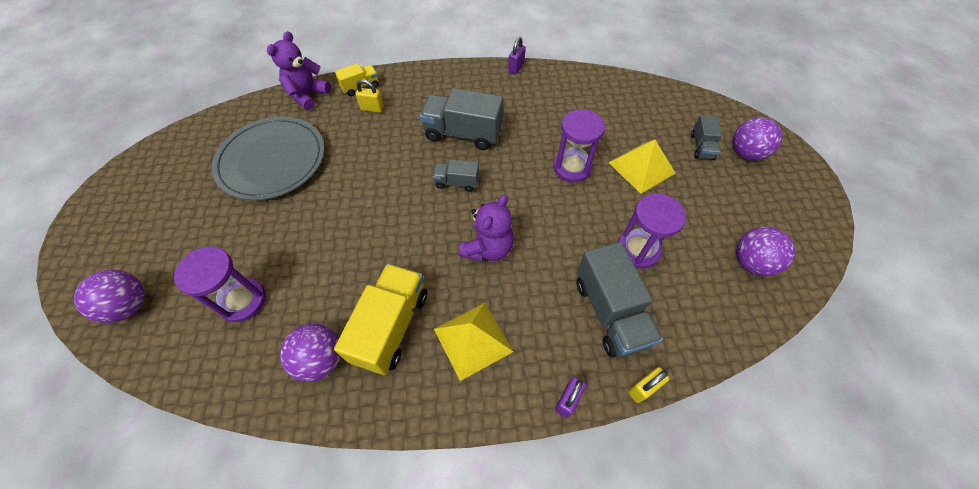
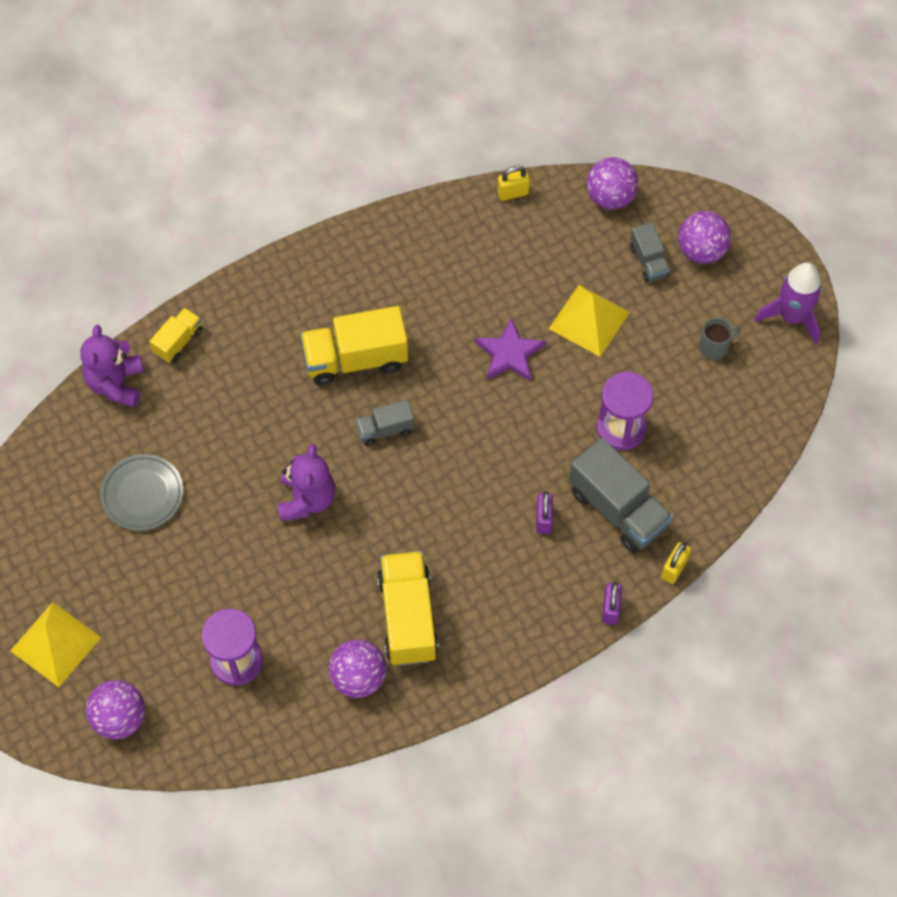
camera: 25 degrees left, 5 degrees up
(272, 161) = (142, 494): grey plate -> grey plate, size x0.58
(372, 108) = (217, 369): yellow padlock -> yellow padlock (513, 193)
(463, 134) = (355, 359): grey truck -> yellow truck
(473, 339) = (496, 594): yellow pyramid -> yellow pyramid (55, 644)
(488, 248) = (462, 494): purple teddy bear -> purple teddy bear (307, 499)
(516, 68) = (370, 226): purple padlock -> purple padlock (543, 519)
(572, 167) = (509, 353): purple hourglass -> purple star
(738, 220) = (714, 347): none -> grey mug
(751, 262) = (740, 394): purple ball -> purple ball (610, 197)
(812, 221) = (792, 316): none -> purple rocket

